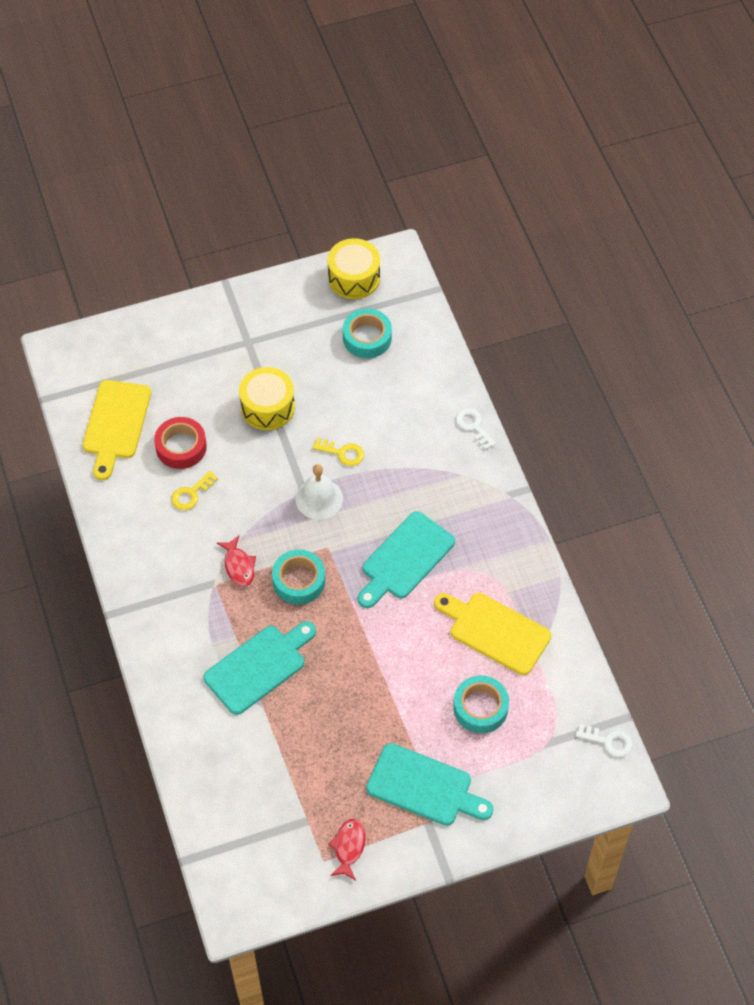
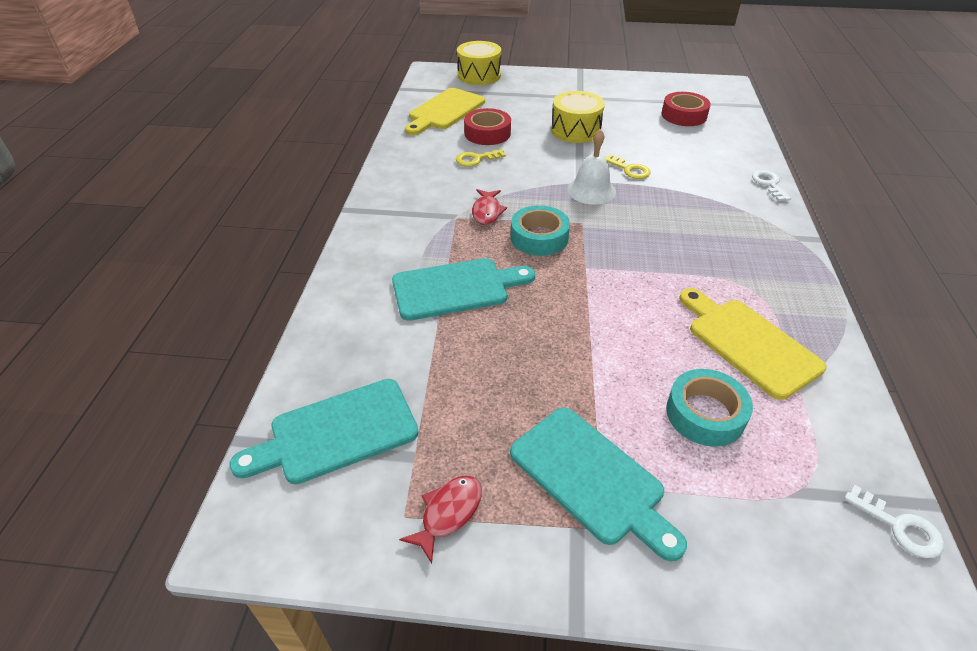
camera: 25 degrees right, 15 degrees down
(354, 278) = (686, 86): yellow drum -> yellow drum (479, 75)
(367, 337) = (684, 115): turquoise tape -> red tape
(405, 559) = (660, 253): turquoise cutting board -> turquoise cutting board (336, 432)

